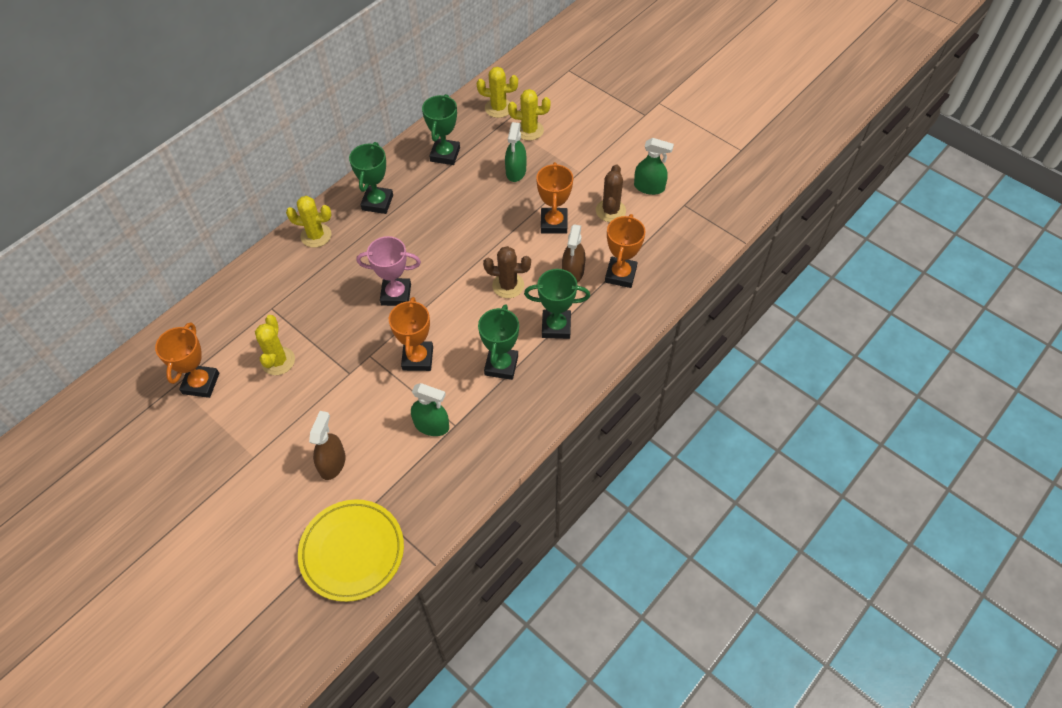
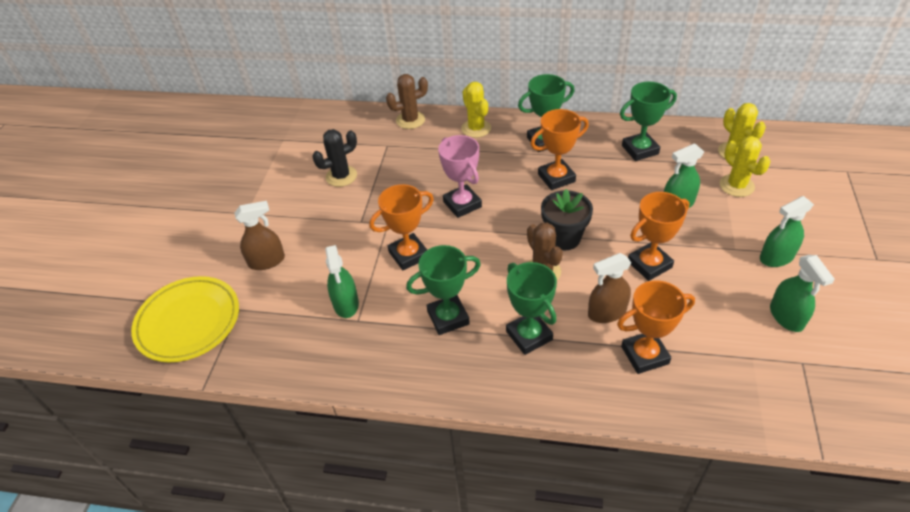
camera: 60 degrees right, 10 degrees down
(201, 383) = (292, 150): orange trophy -> orange trophy (556, 178)
(278, 361) = (341, 176): yellow cactus -> black cactus
(488, 254) = (564, 238): none -> black flower pot
(604, 157) = (776, 257): none -> green spray bottle
(610, 211) = (716, 300): brown cactus -> brown cactus (410, 120)

